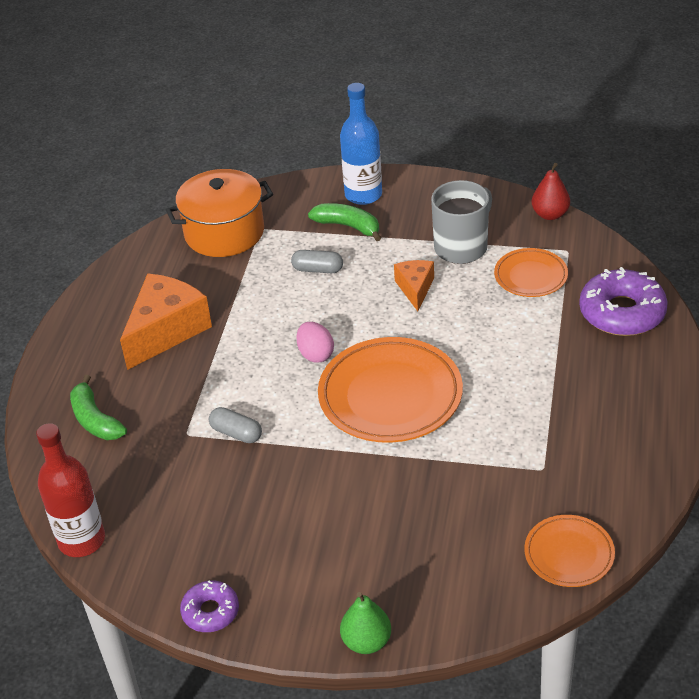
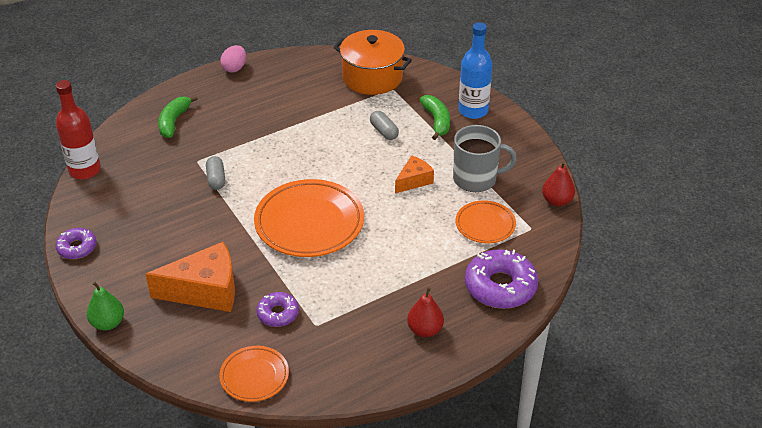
camera: 45 degrees right, 0 degrees up
(166, 331) = (268, 105): orange cheese -> orange cheese (205, 291)
(316, 354) = (311, 172): pink egg -> pink egg (234, 68)
(497, 489) = (278, 314): none -> purple donut
(627, 394) = (425, 330): none -> red pear

